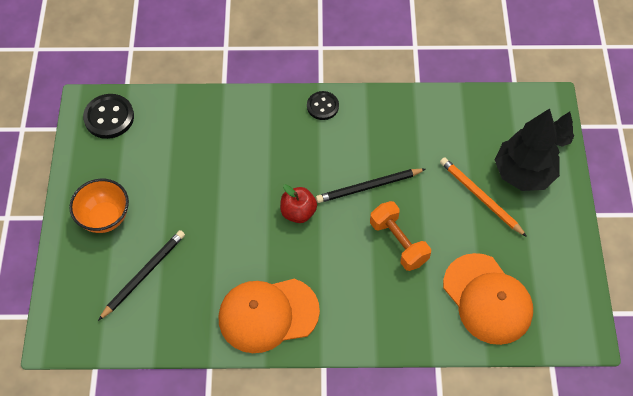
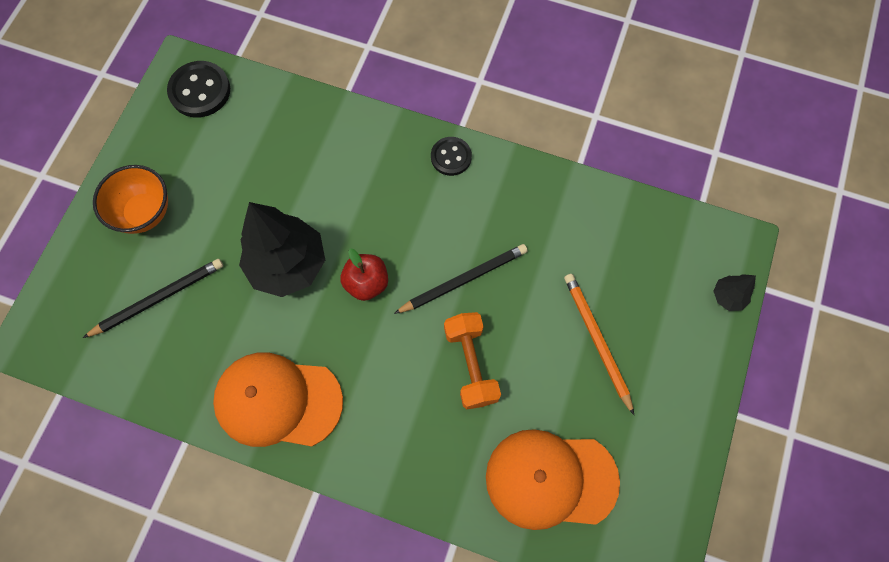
camera: 20 degrees right, 10 degrees up
(368, 187) = (464, 279): black pencil -> black pencil turned 150 degrees clockwise
(487, 299) = (551, 479): orange cap -> orange cap turned 105 degrees clockwise
(523, 173) = (664, 328): black tree -> black tree (288, 265)

